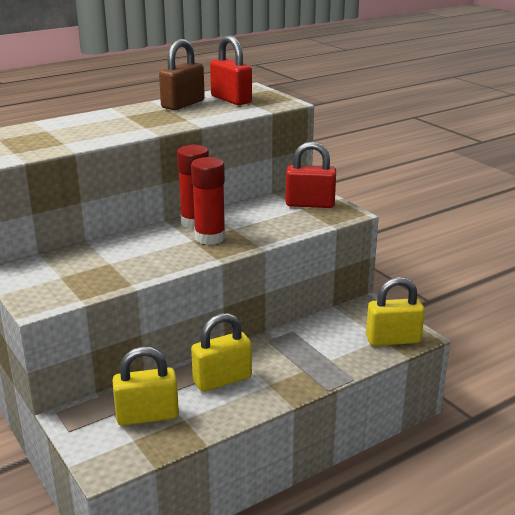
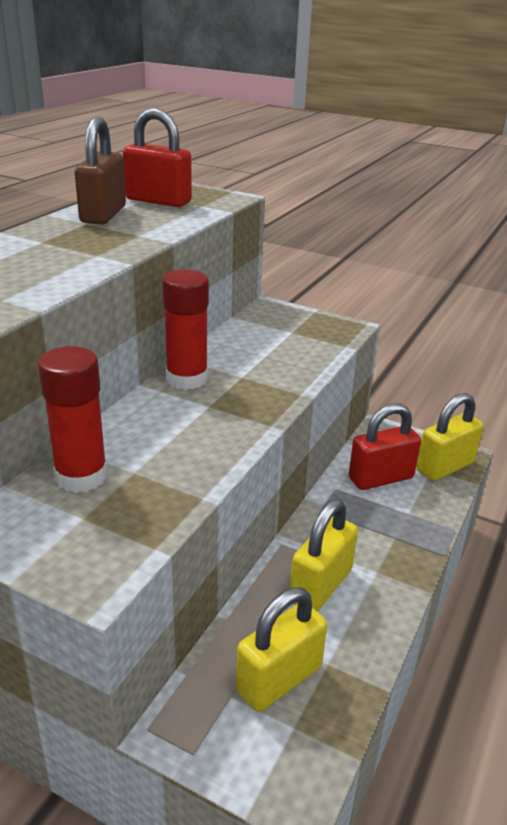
camera: 30 degrees left, 5 degrees up
(210, 238) = (229, 397): red glue stick -> red glue stick (81, 476)
(310, 204) = (294, 324): red padlock -> red padlock (380, 478)

